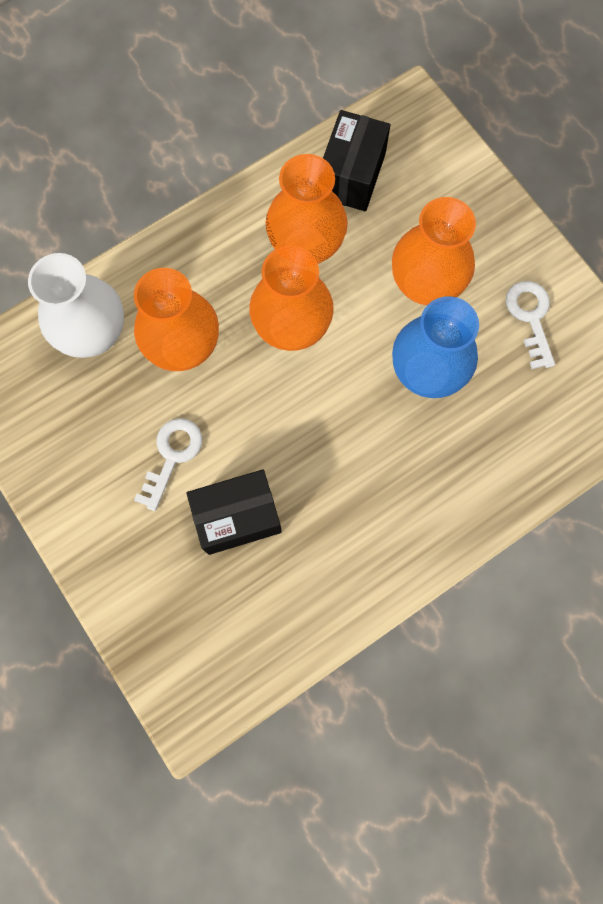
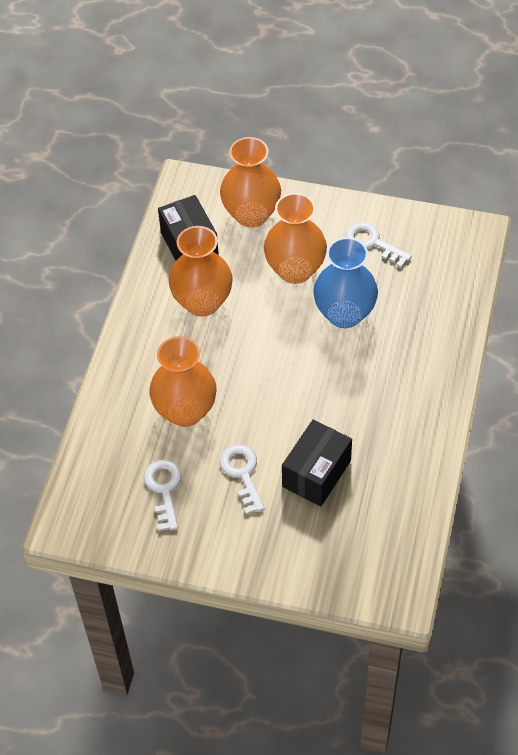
camera: 40 degrees left, 20 degrees down
(90, 410) = (164, 490): none -> white key
(93, 334) = (120, 448): white vase -> none
(292, 327) = (240, 351): orange vase -> orange vase (251, 214)

